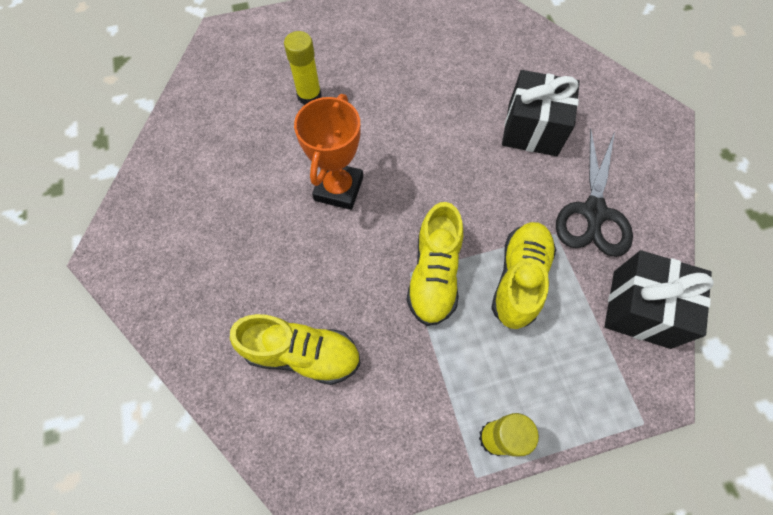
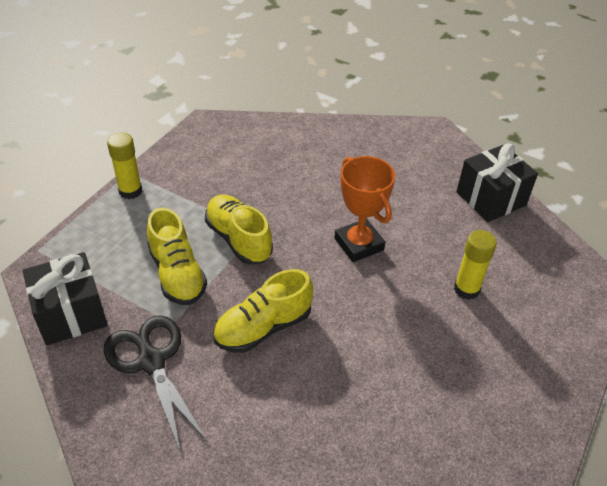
camera: 135 degrees right, 20 degrees down
(302, 354) = (274, 159): yellow shoe -> yellow shoe (263, 327)
(532, 129) = (261, 401): black gift -> black gift (491, 198)

